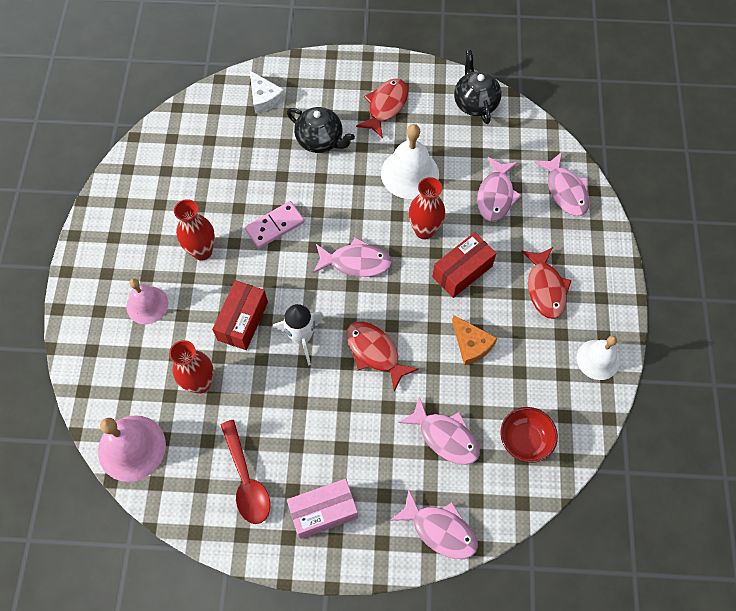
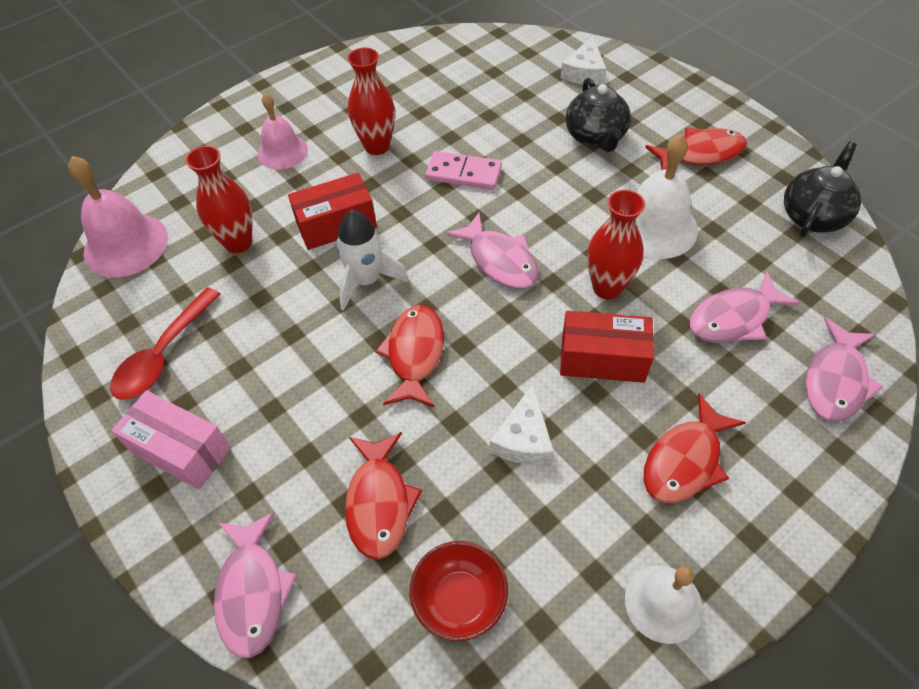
camera: 50 degrees right, 10 degrees down
(445, 437) = (379, 502): pink fish -> red fish
(471, 344) = (524, 438): orange cheese -> white cheese

